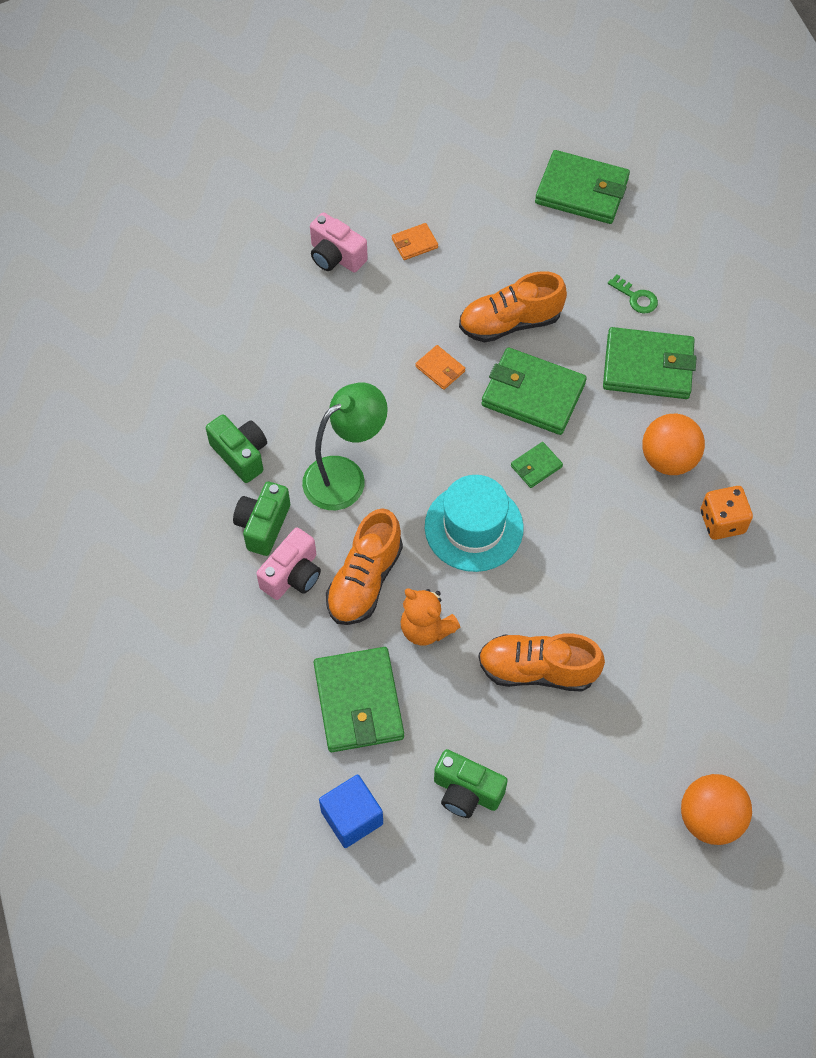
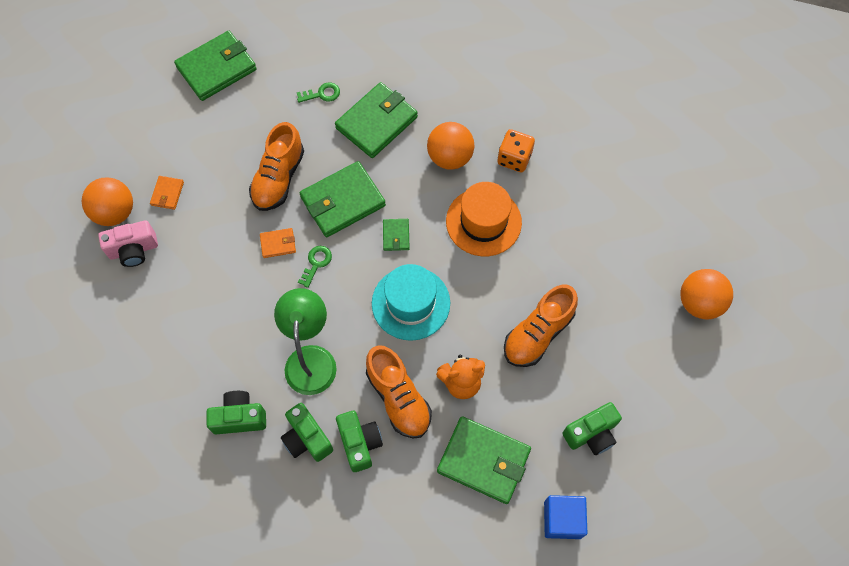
camera: 55 degrees left, 5 degrees up
(292, 575) = (360, 443): pink camera -> green camera
(360, 216) = (115, 212): none -> orange ball
(447, 415) = (316, 263): none -> green key
(621, 538) = (483, 222): none -> orange hat

